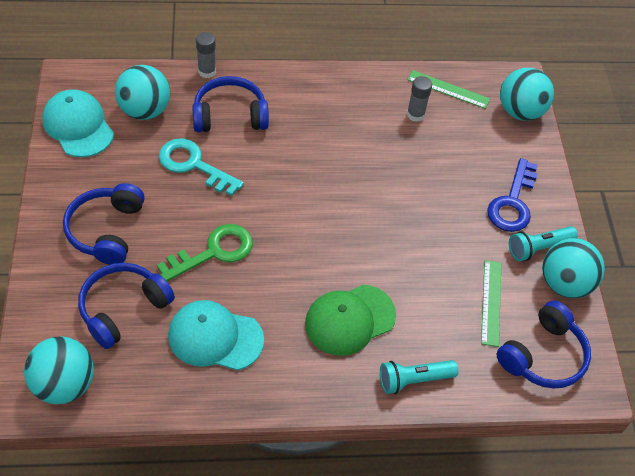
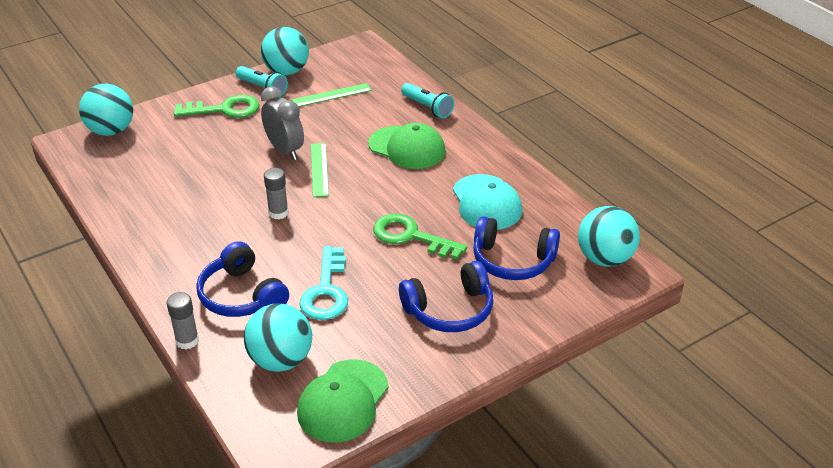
camera: 115 degrees left, 15 degrees down
(78, 126) = (343, 401): turquoise cap -> green cap
(409, 220) = (285, 150): none -> grey clock
(415, 114) = (155, 183): grey glue stick -> grey glue stick (278, 213)
(448, 89) = (107, 175): green ruler -> green ruler (319, 169)
(512, 202) = (225, 109): blue key -> green key
(543, 355) = (356, 66): blue headphones -> none

